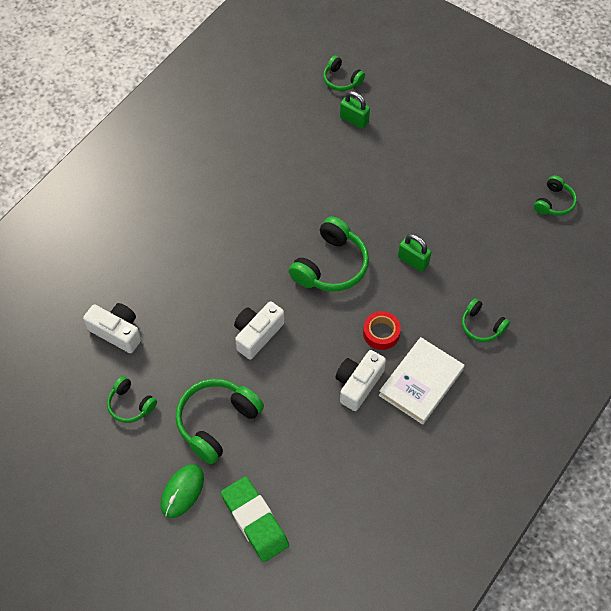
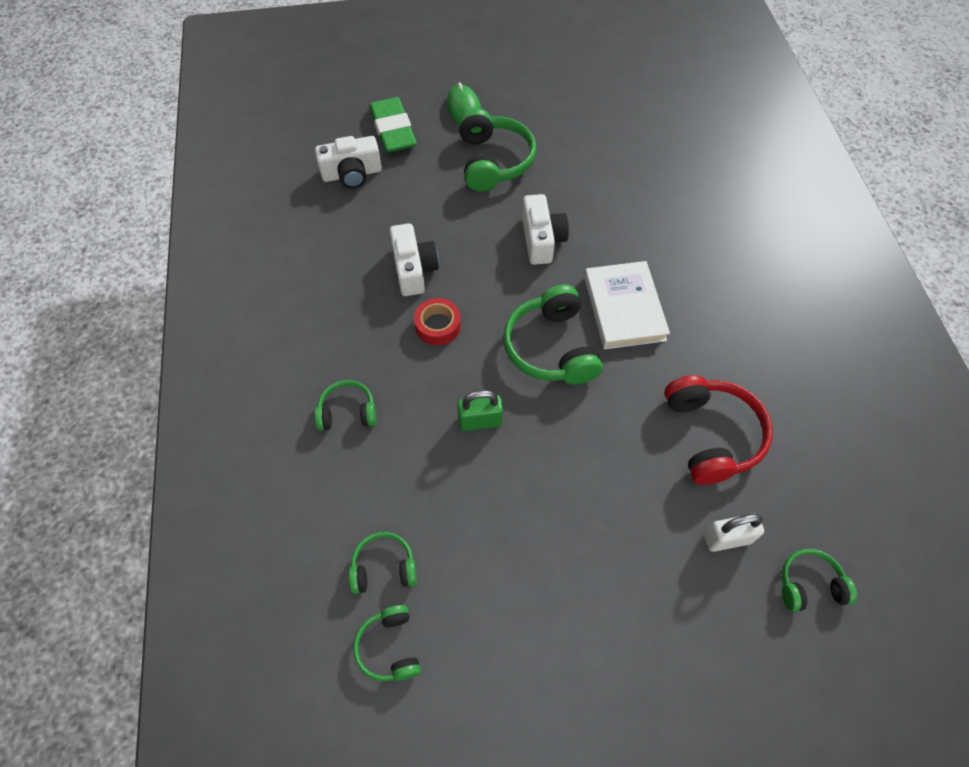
camera: 135 degrees right, 0 degrees up
(117, 332) = (646, 157): white camera -> white camera (352, 174)
(130, 404) = (569, 126): green headphones -> green headphones (384, 567)
(255, 520) = (393, 130): green eraser -> green eraser turned 60 degrees clockwise
(304, 159) = (711, 435): none -> red headphones
(354, 120) = (727, 538): green padlock -> white padlock
(421, 382) = (359, 313): white book -> white book (624, 308)

